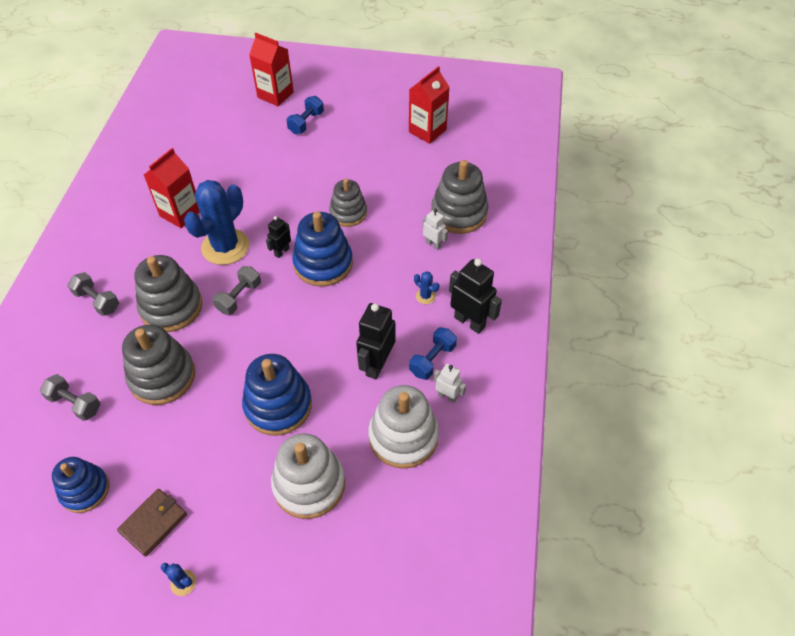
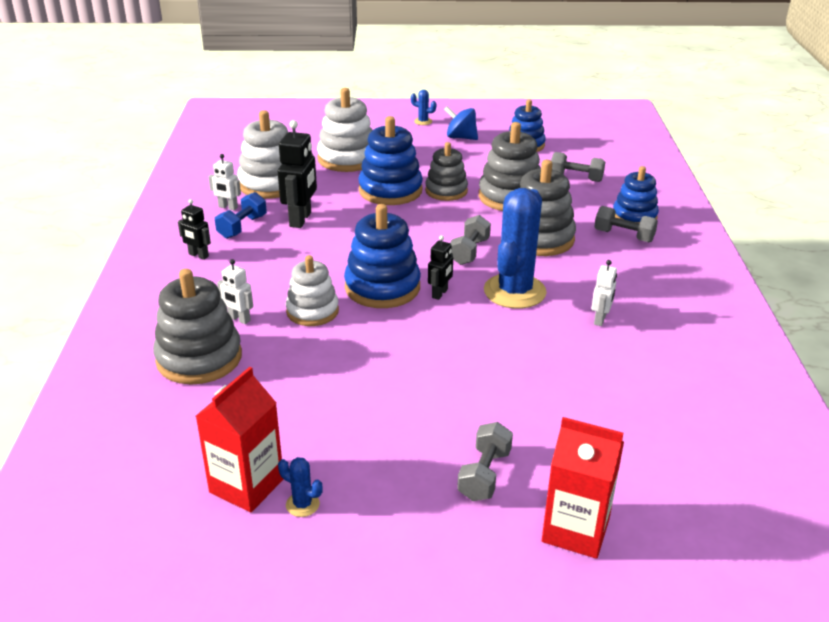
camera: 170 degrees right, 20 degrees down
(66, 328) = (634, 216): none -> blue stacking toy
(153, 523) = (461, 137): brown wallet -> blue spinning top
(180, 213) = (600, 319): red carton -> white robot
(306, 123) = (484, 475): blue dumbbell -> grey dumbbell
(348, 213) = (364, 342): grey stacking toy -> grey stacking toy (446, 191)
(380, 245) = (312, 311): none -> white stacking toy
(425, 296) = (250, 271): blue cactus -> blue cactus (302, 504)
(469, 322) = (198, 255): black robot -> black robot, size x0.56

